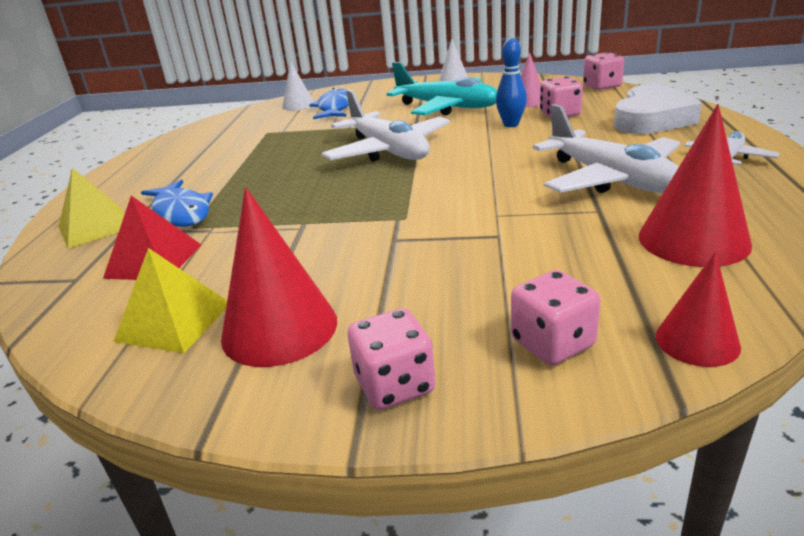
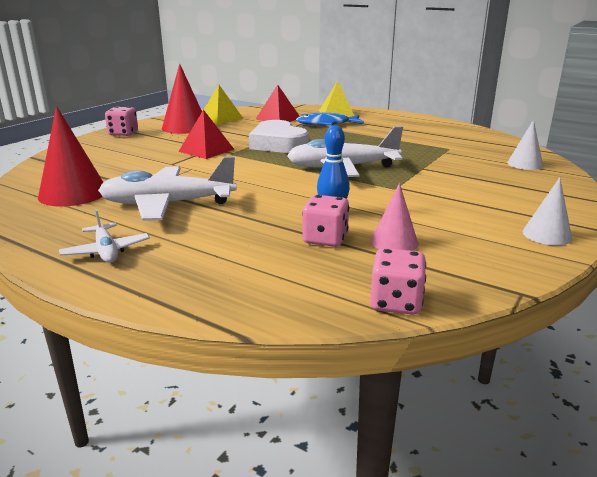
camera: 115 degrees right, 5 degrees down
(335, 108) = (494, 172): blue fish -> none
(409, 240) = (206, 150): none -> red pyramid
(447, 107) = (429, 206): turquoise plane -> none
(552, 343) = (89, 152): pink dice -> none
(651, 119) = (235, 269): white heart -> white heart (278, 144)
(697, 341) = (37, 167): red cone -> none

